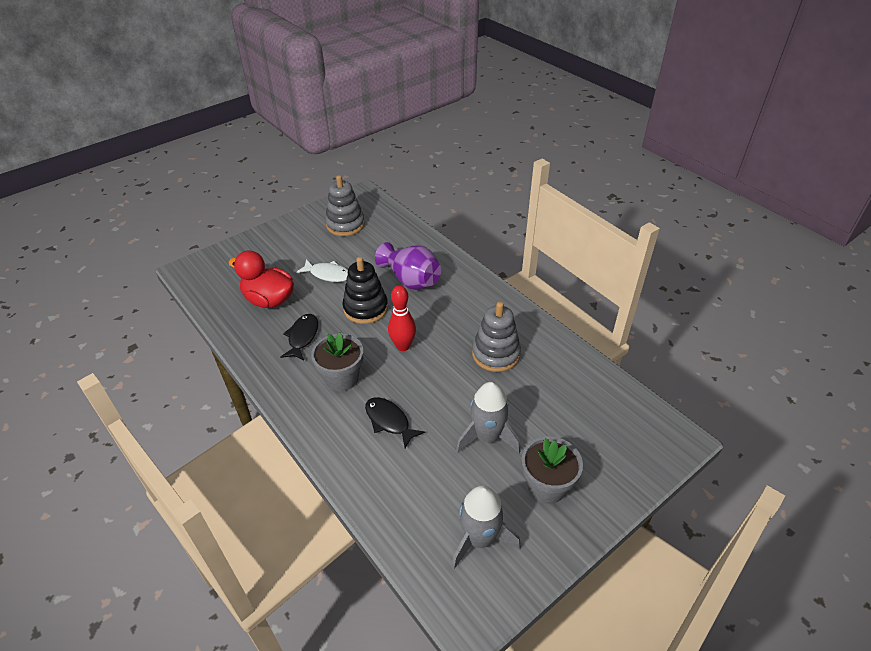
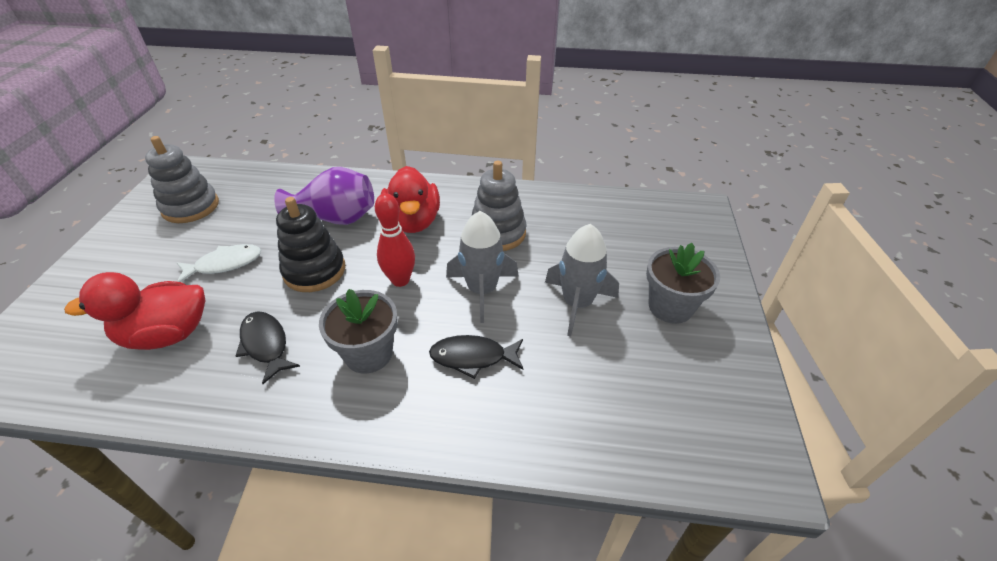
camera: 45 degrees left, 0 degrees up
(453, 311) = (413, 221): none -> red duck
(480, 539) = (683, 393): grey rocket -> grey rocket (482, 290)

